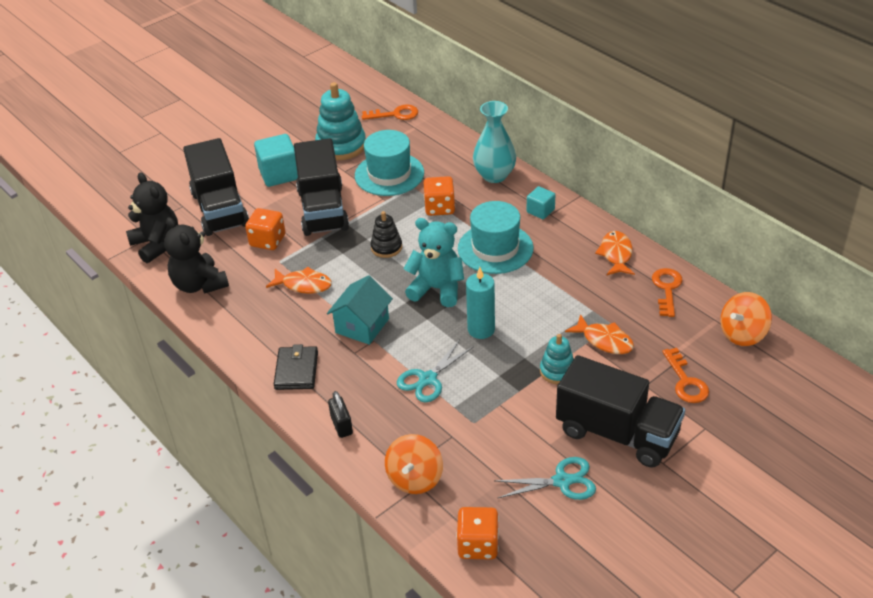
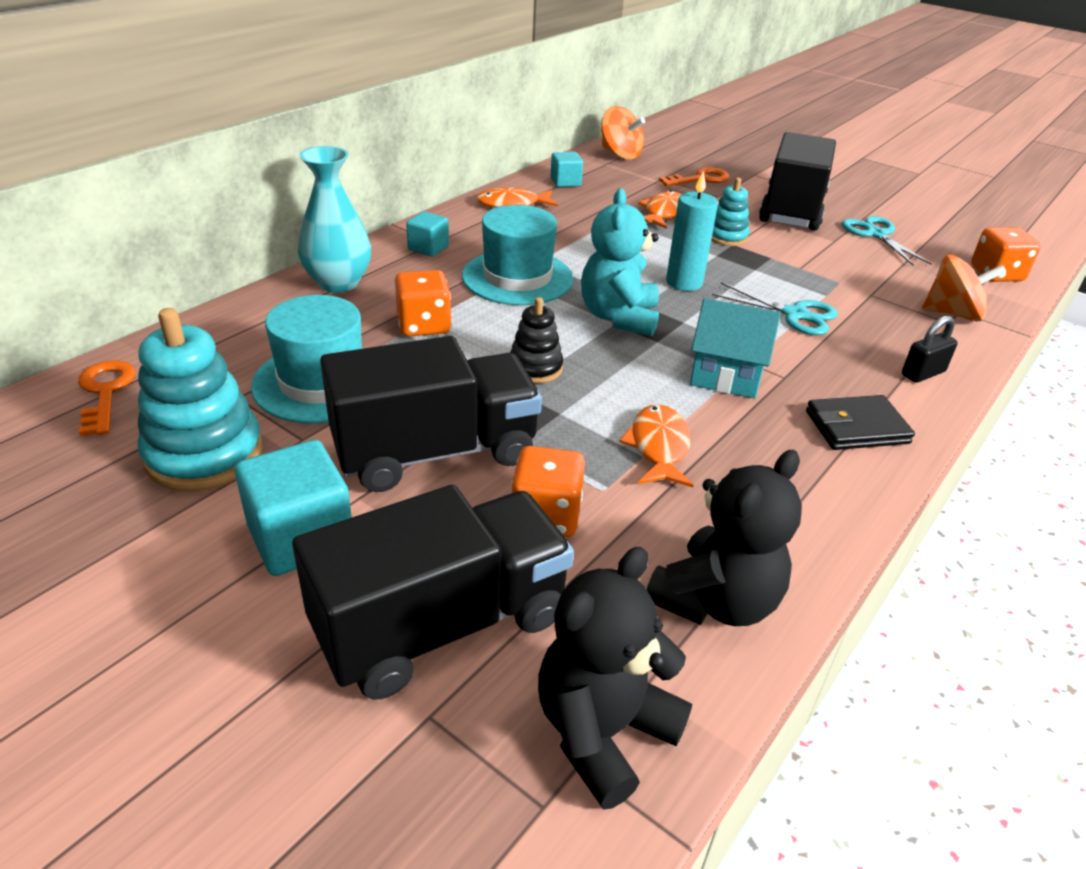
camera: 105 degrees left, 5 degrees down
(667, 289) = (565, 182): orange key -> turquoise cube

